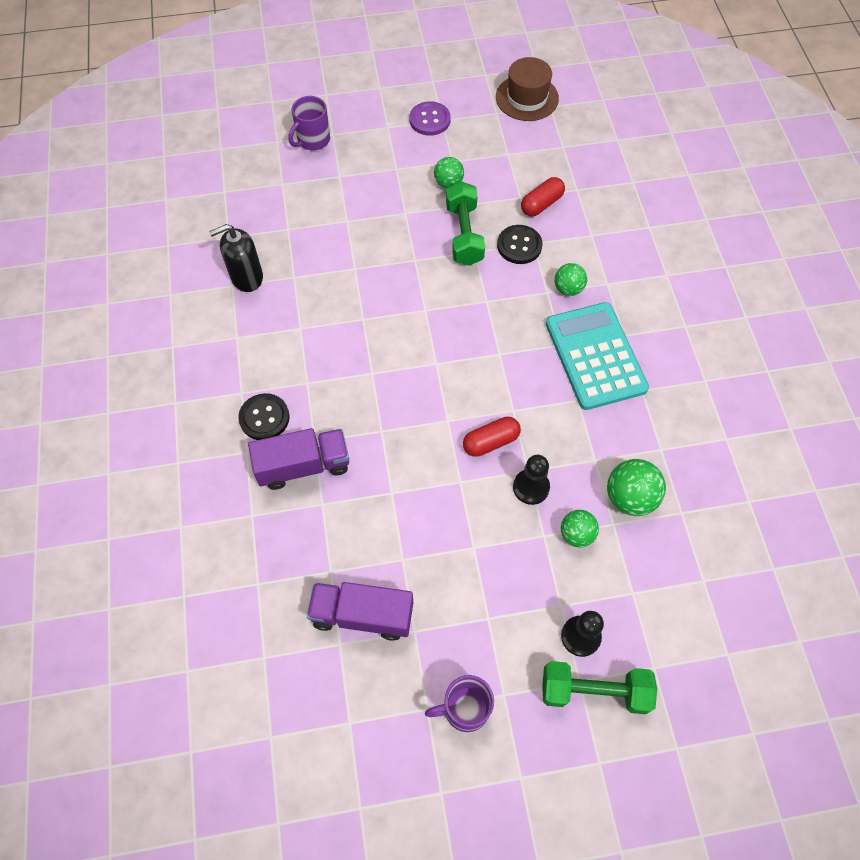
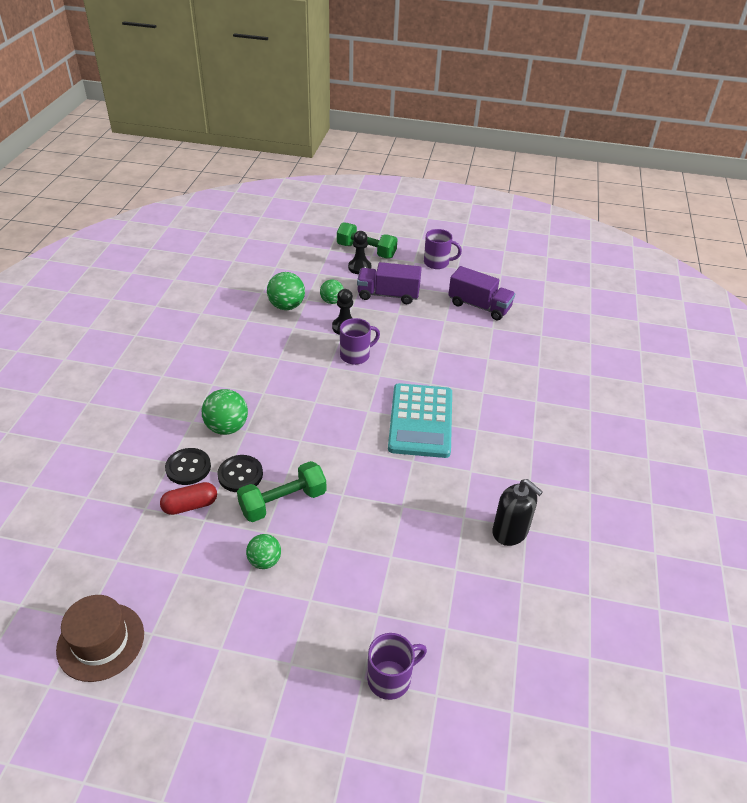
camera: 160 degrees left, 20 degrees down
(246, 277) = (510, 532): black soap dispenser -> black soap dispenser turned 45 degrees clockwise
(264, 418) = (517, 417): black button -> black button (188, 467)
(303, 466) = (495, 381): purple truck -> purple truck (388, 295)
(429, 120) = (235, 654): purple button -> none
(464, 234) = (283, 502): green dumbbell -> green dumbbell turned 45 degrees clockwise
(491, 442) = (356, 355): red capsule -> purple mug
(568, 289) = (227, 427): green ball -> green ball, size x1.54
(595, 356) = (245, 378): turquoise calculator -> turquoise calculator (420, 421)

